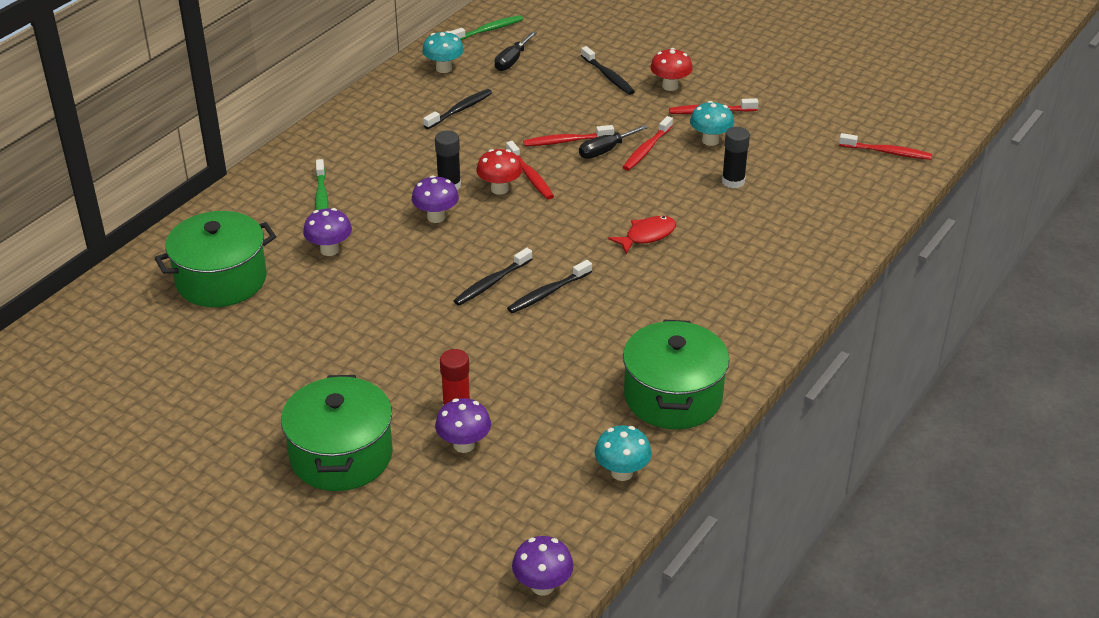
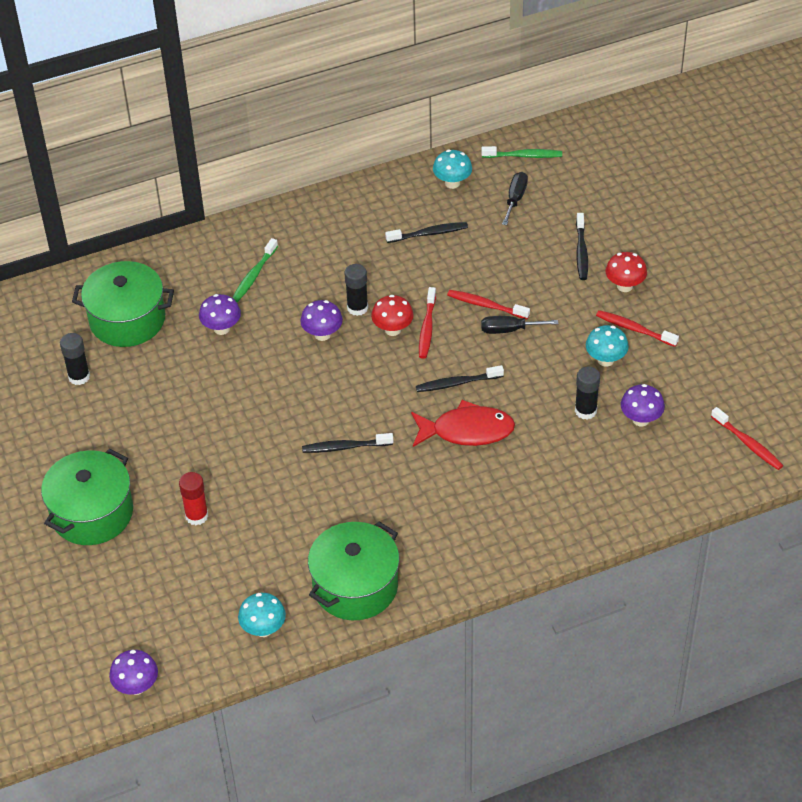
camera: 35 degrees right, 10 degrees up
(213, 346) = (79, 377): none -> black glue stick
(464, 445) = (177, 548): purple mushroom -> purple mushroom (641, 419)
(491, 283) = (312, 417): black toothbrush -> black toothbrush (457, 383)
(512, 61) = (515, 199): black screwdriver -> black screwdriver turned 135 degrees clockwise
(646, 149) = (544, 344): red toothbrush -> none
(647, 235) = (467, 430): red fish -> red fish, size x1.56

